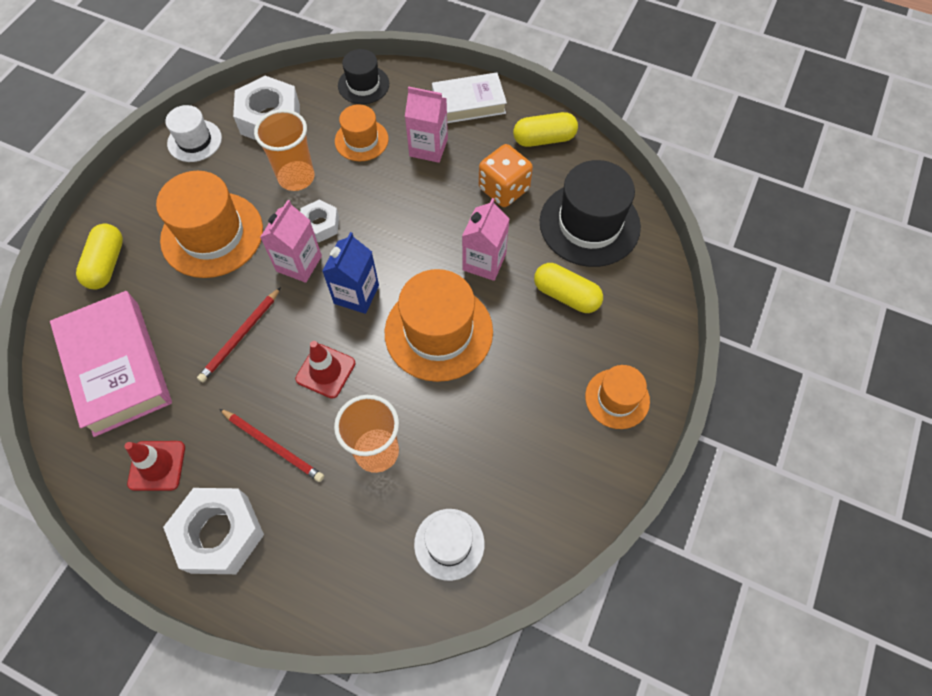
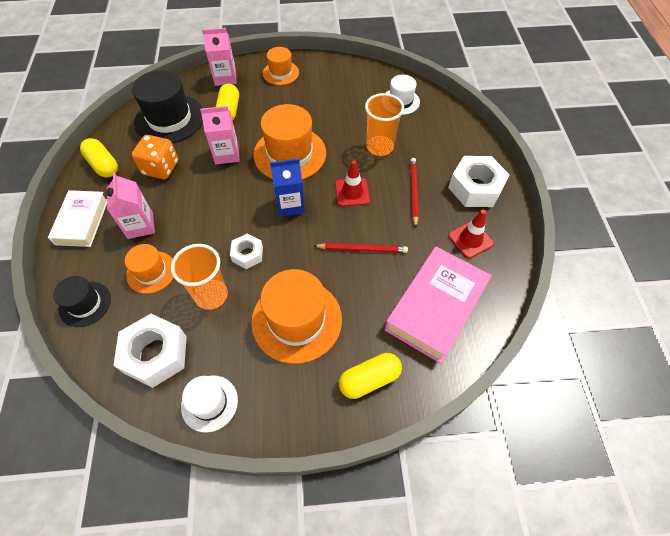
camera: 120 degrees left, 5 degrees down
(299, 263) = (287, 249): pink carton -> pink carton (225, 78)
(468, 103) = (82, 221): white book -> white book turned 45 degrees clockwise

